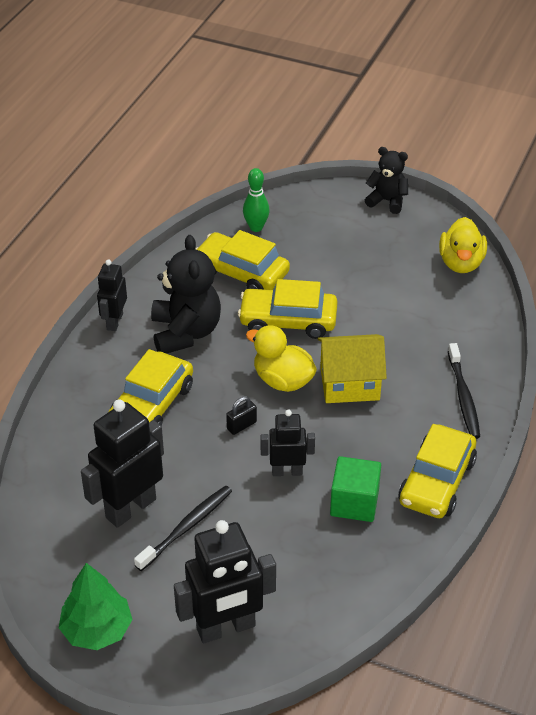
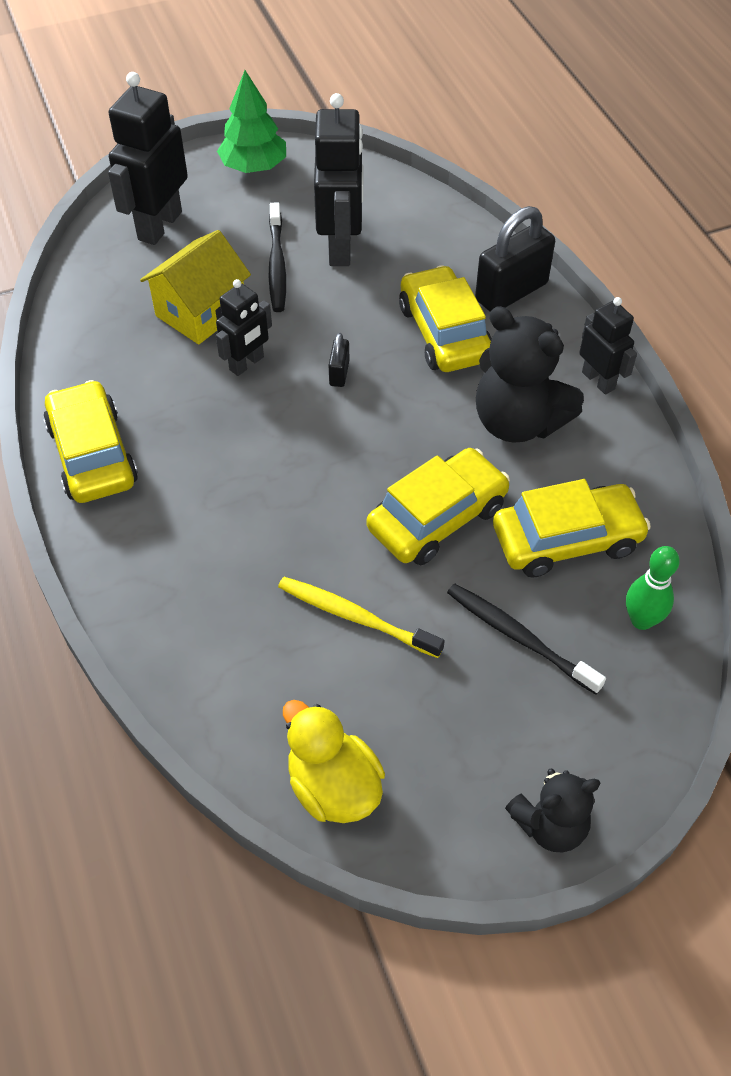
camera: 135 degrees right, 10 degrees up
(79, 399) = (511, 292): none -> black padlock
(283, 380) = (357, 445): yellow duck -> none
(349, 384) = (286, 493): yellow house -> yellow house (201, 312)
(354, 503) = (154, 380): green cube -> none
(380, 310) = (355, 617): none -> yellow toothbrush
(463, 397) = (147, 571): black toothbrush -> black toothbrush (519, 637)

